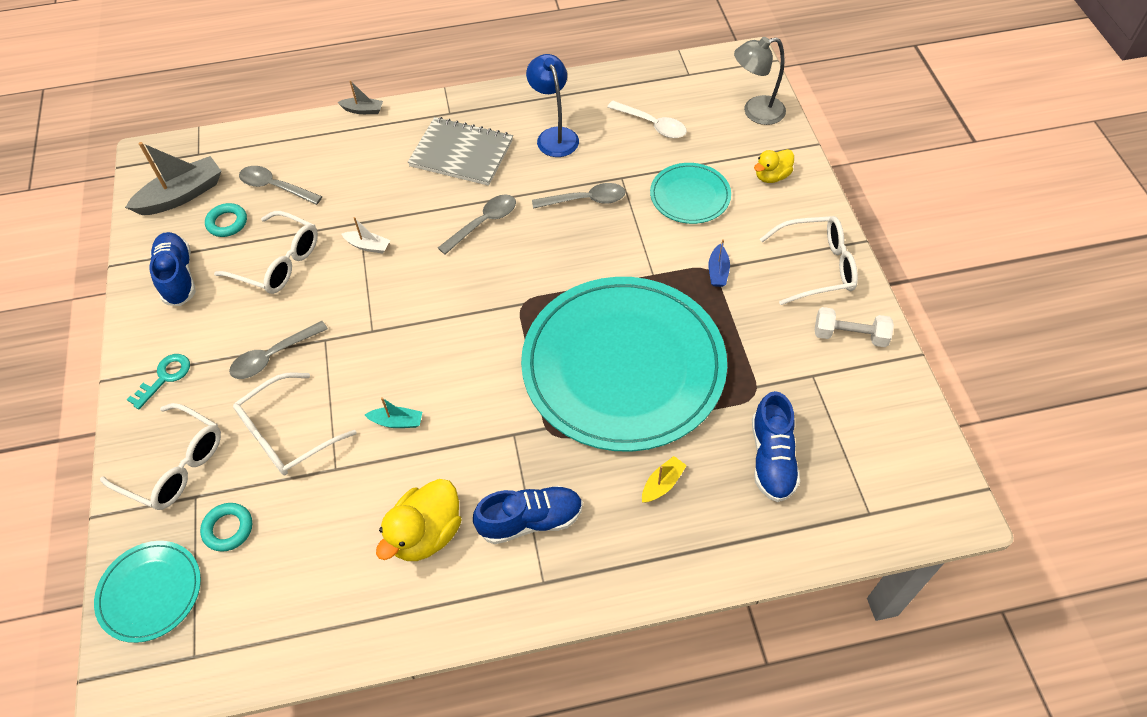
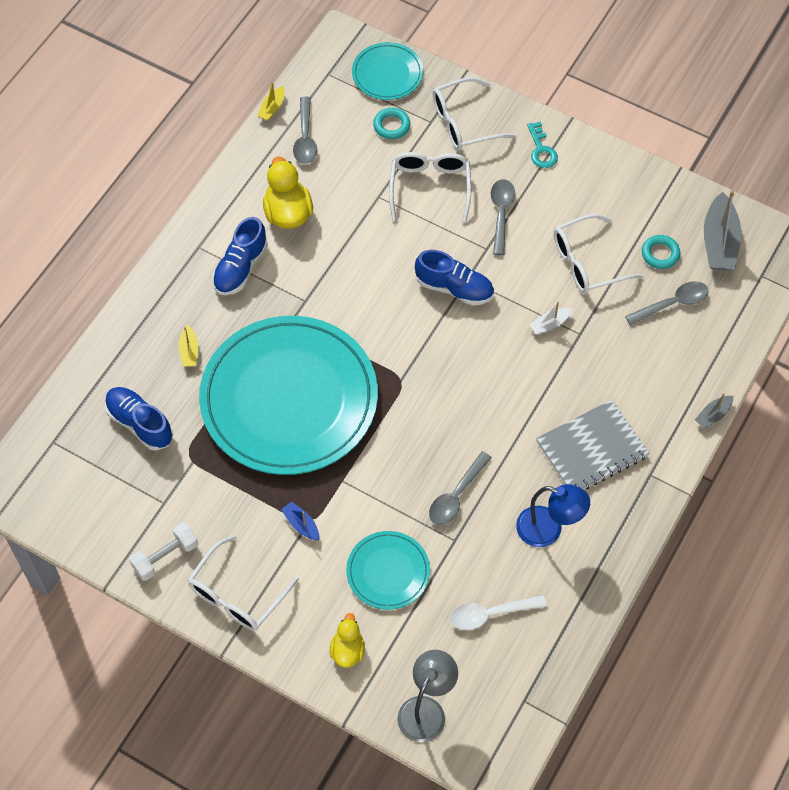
camera: 130 degrees right, 5 degrees up
(178, 277) = (630, 199): blue shoe -> blue shoe (454, 288)
(292, 674) = (272, 108): none -> yellow boat
(397, 422) = (379, 247): turquoise boat -> none
(483, 223) = (501, 411): grey spoon -> grey spoon (305, 138)

